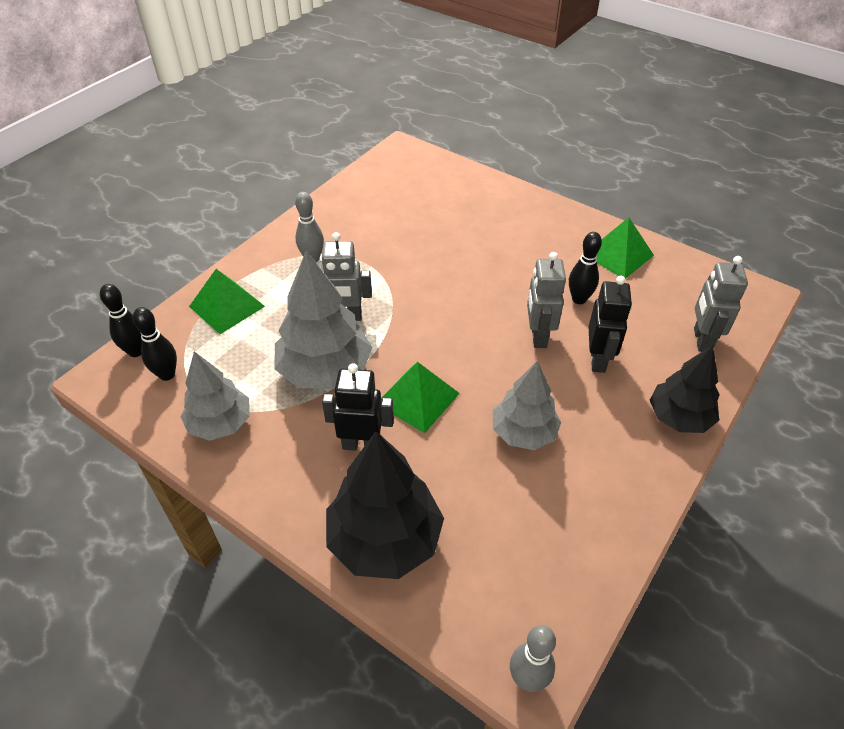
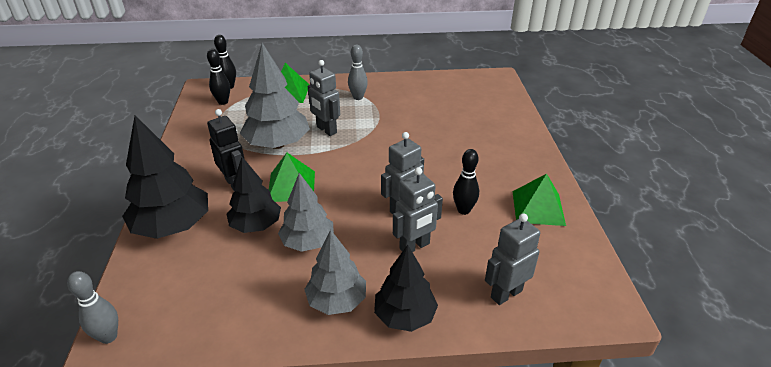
camera: 50 degrees right, 10 degrees down
(220, 423) = (206, 133): grey tree -> grey tree (337, 301)
(456, 461) = (256, 225): none -> black tree
(598, 360) = (415, 246): black robot -> grey robot

